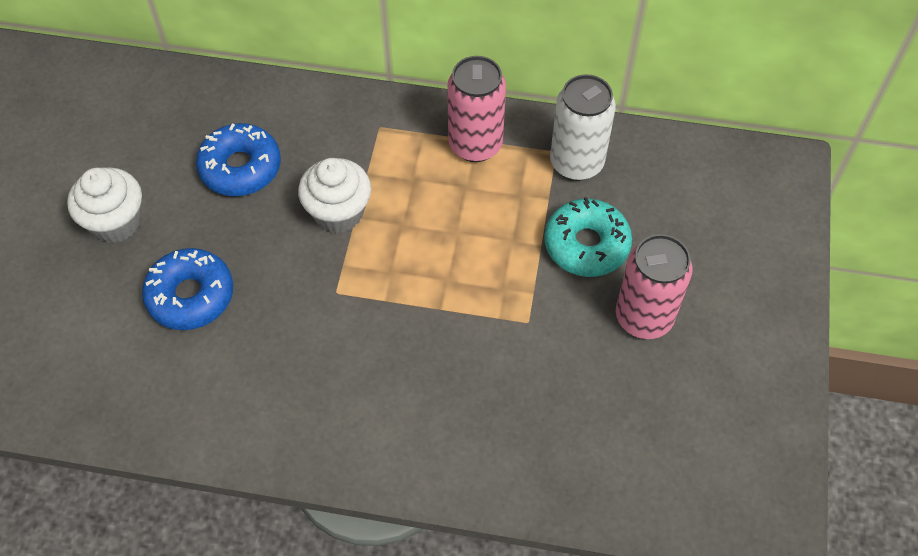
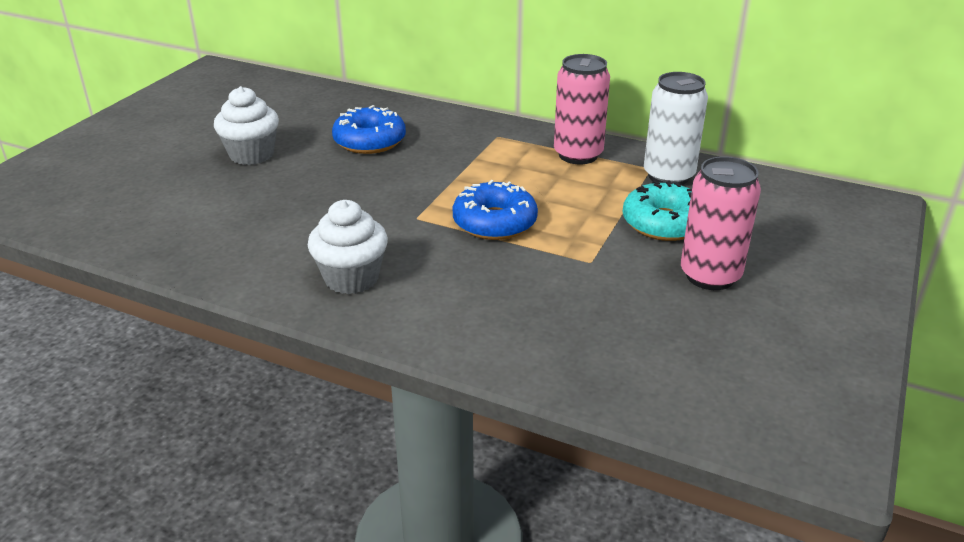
camera: 15 degrees right, 25 degrees down
(191, 296) = (288, 201): blue donut -> blue donut (494, 222)
(338, 212) = (440, 174): white cupcake -> white cupcake (351, 278)

